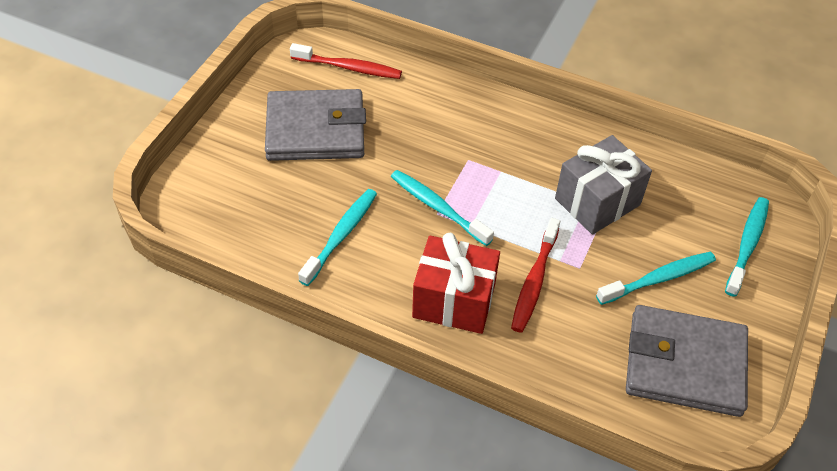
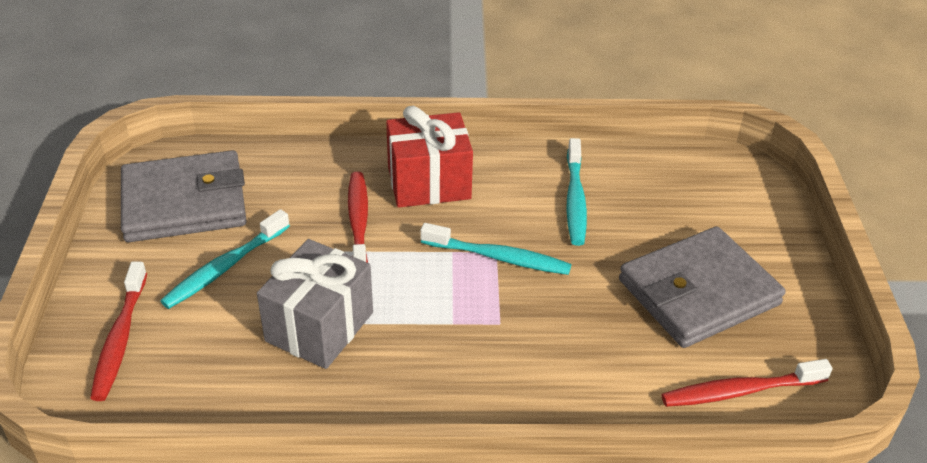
camera: 155 degrees right, 10 degrees down
(747, 245) = (120, 338): turquoise toothbrush -> red toothbrush

